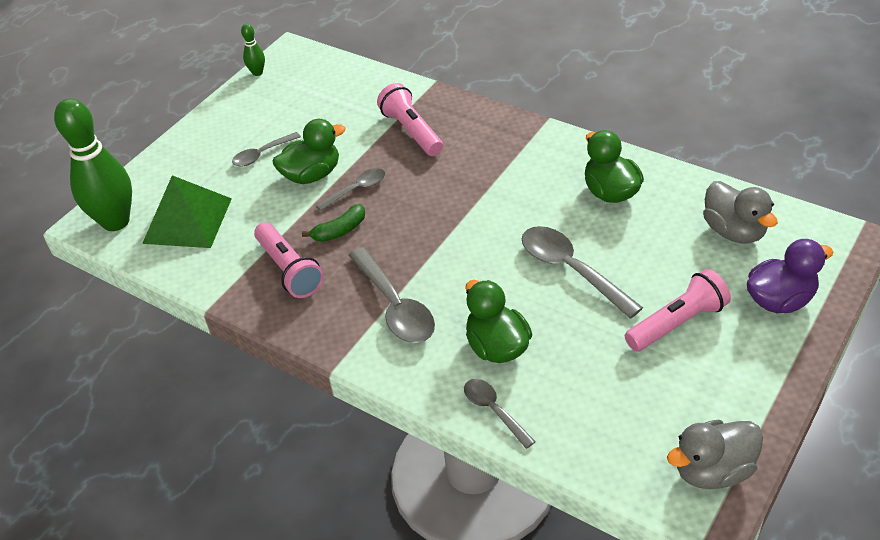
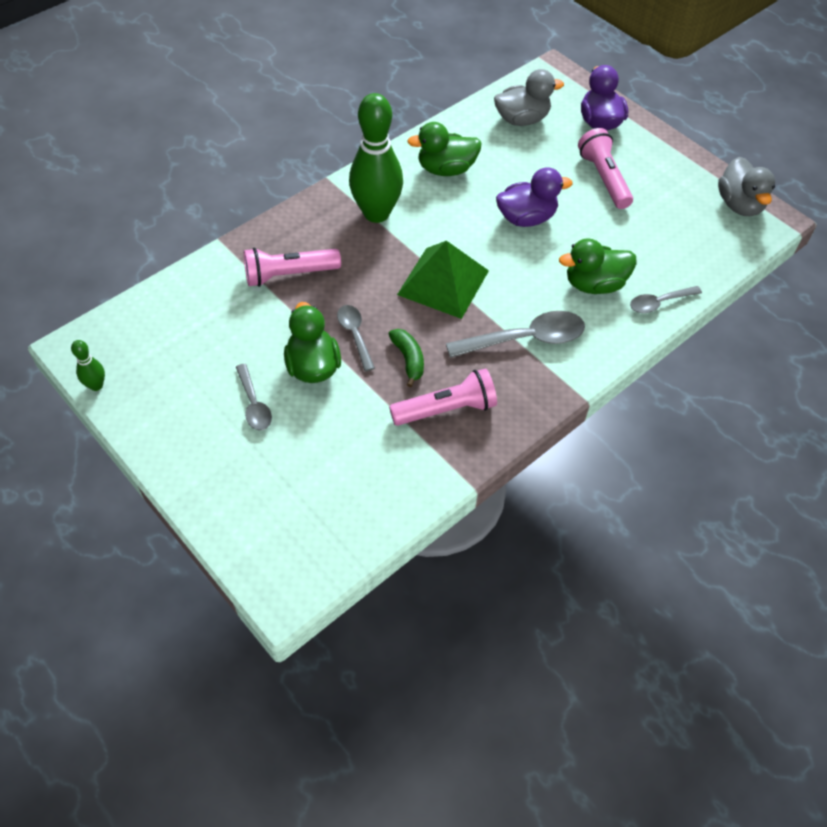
camera: 80 degrees left, 10 degrees up
(116, 221) = (296, 563): green bowling pin -> green bowling pin (376, 213)
(187, 220) = (329, 489): green pyramid -> green pyramid (443, 282)
(571, 270) = (526, 218): grey spoon -> purple duck

